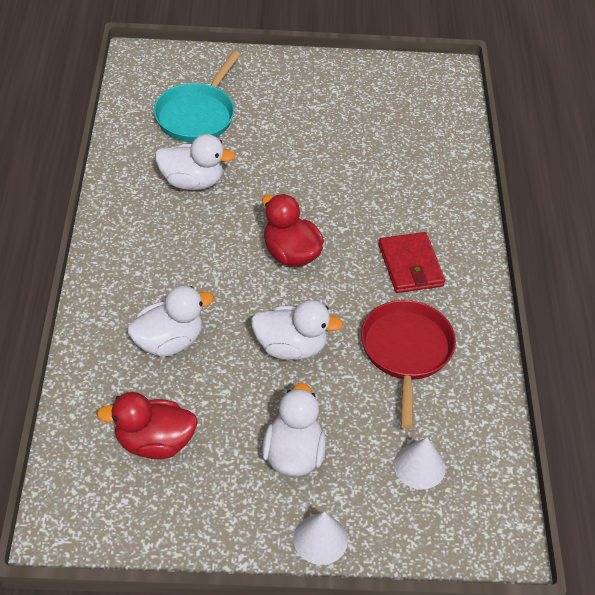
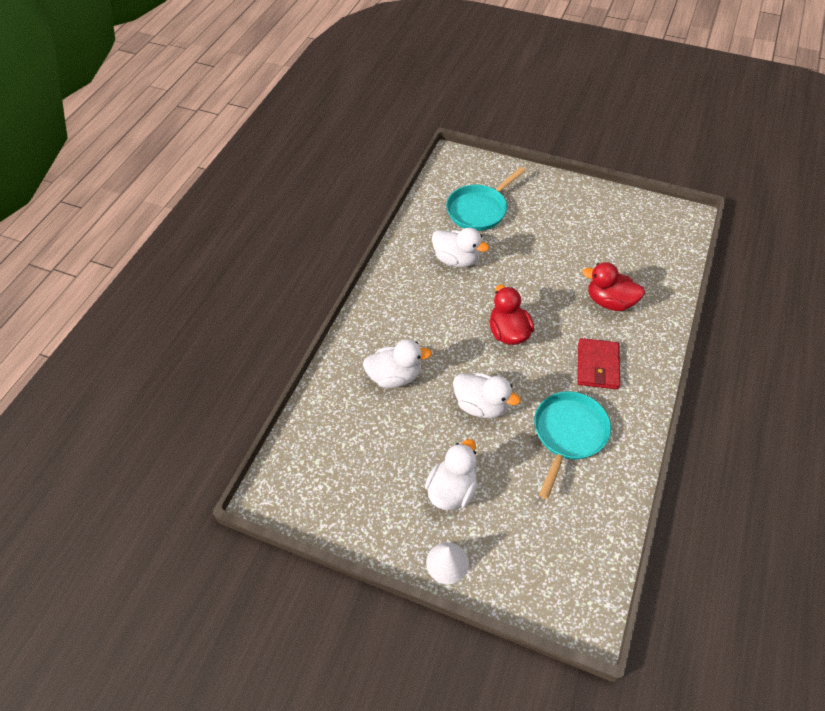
camera: 25 degrees right, 5 degrees up
(154, 443) = (356, 449): red duck -> red duck (609, 301)
(406, 352) = (568, 434): red pan -> turquoise pan
(419, 466) = (544, 529): white cone -> none

